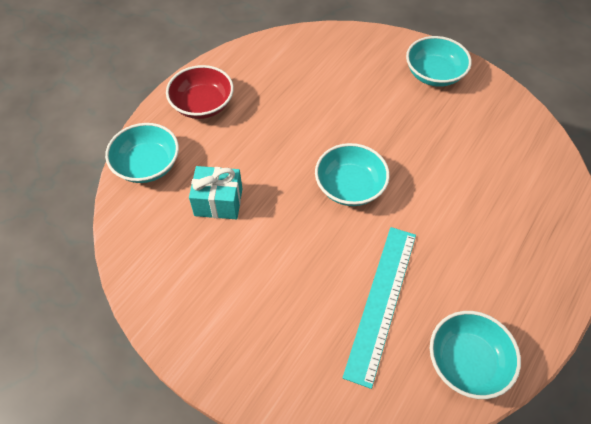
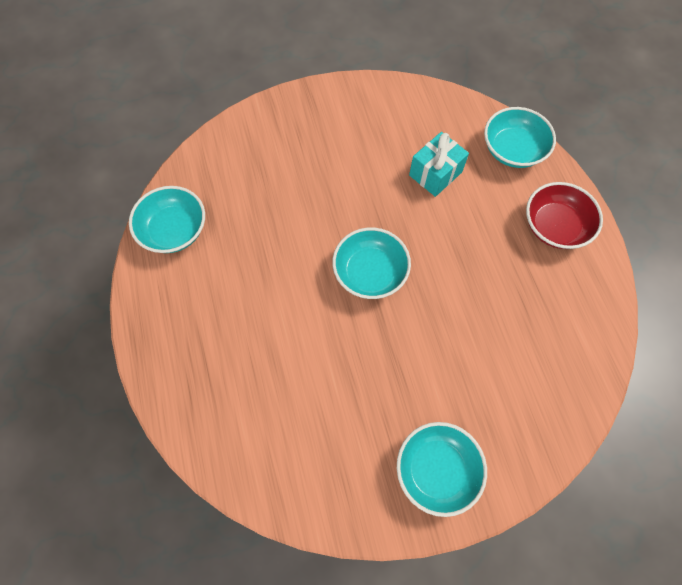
camera: 130 degrees right, 10 degrees up
(382, 302) = (260, 215): turquoise ruler -> none

